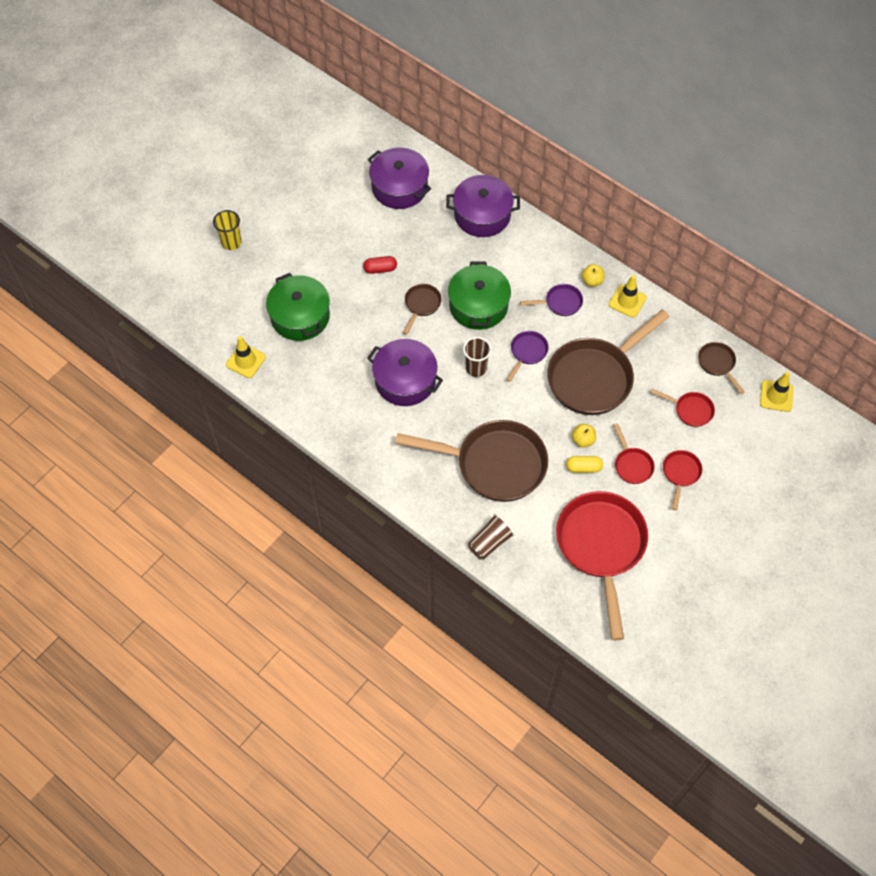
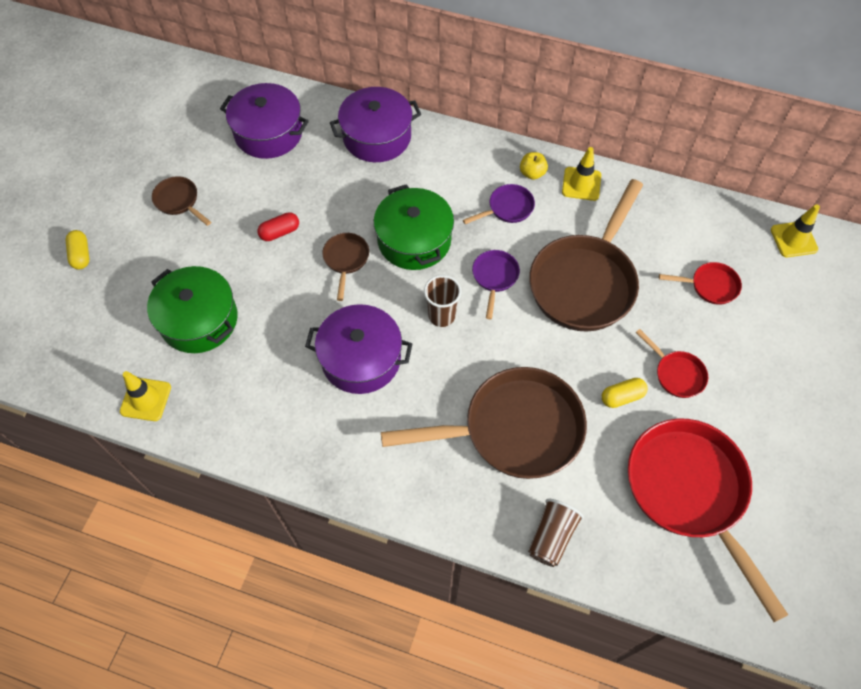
camera: 20 degrees left, 0 degrees up
(231, 242) = (81, 255): yellow cup -> yellow capsule
(583, 440) = (606, 362): yellow apple -> none
(680, 474) = (736, 366): red pan -> none
(717, 364) = (713, 223): brown pan -> brown pan (179, 201)

